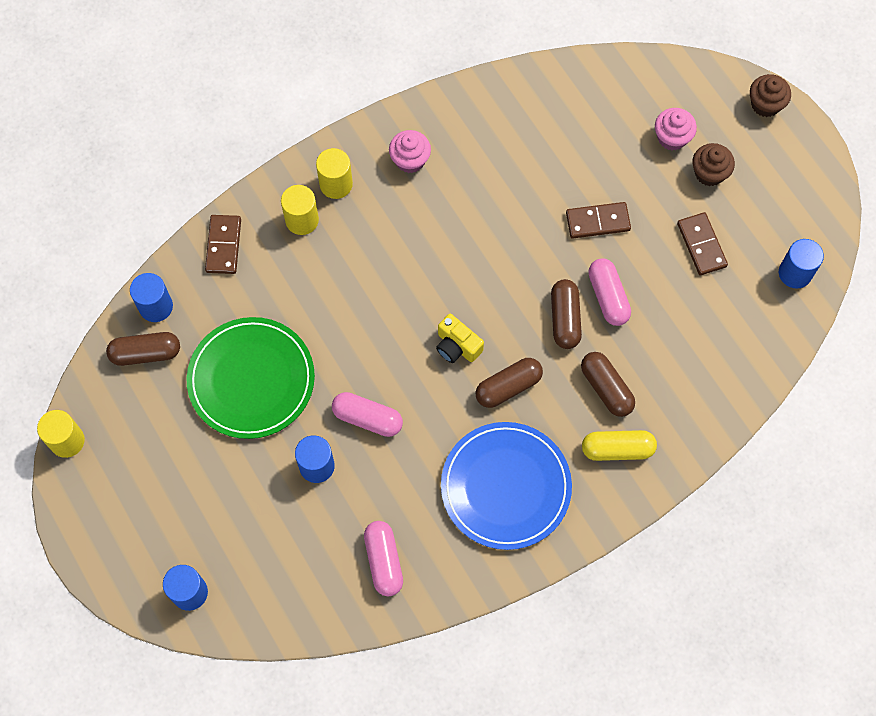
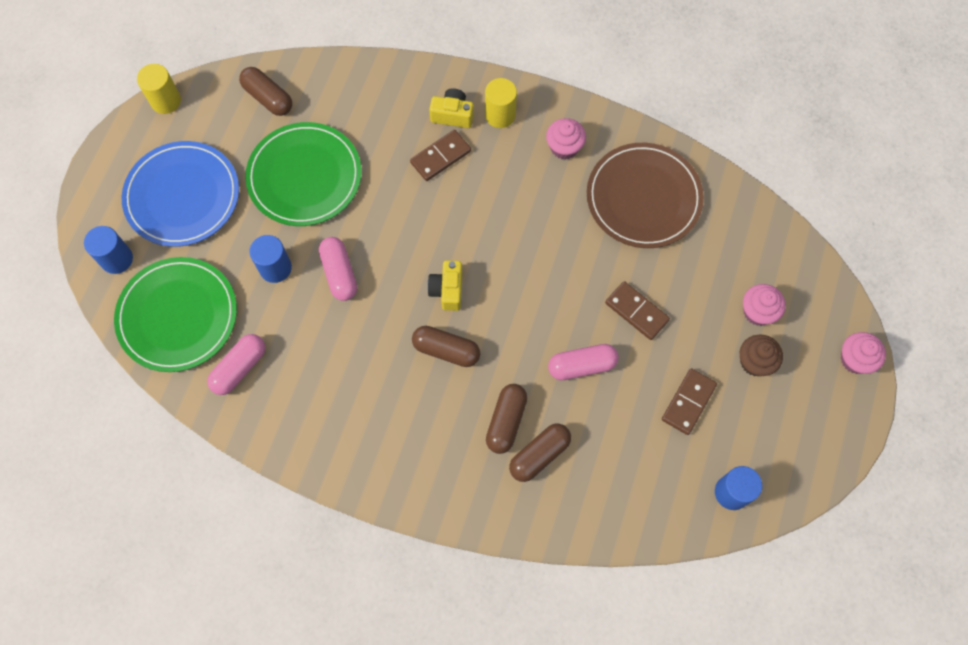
camera: 50 degrees right, 0 degrees up
(156, 306) = (307, 77): blue cylinder -> none
(223, 245) = (389, 82): brown domino -> brown domino (440, 157)
(290, 578) = (177, 316): none -> green plate
(302, 220) = (452, 115): yellow cylinder -> yellow camera
(505, 487) = (365, 409): blue plate -> blue plate (182, 196)
(507, 138) = (643, 197): none -> brown plate
(565, 319) = (536, 348): brown capsule -> brown capsule (539, 455)
(608, 297) = (582, 366): pink capsule -> pink capsule turned 45 degrees clockwise
(617, 449) = (464, 467): yellow capsule -> none
(765, 104) = (855, 359): brown cupcake -> pink cupcake

